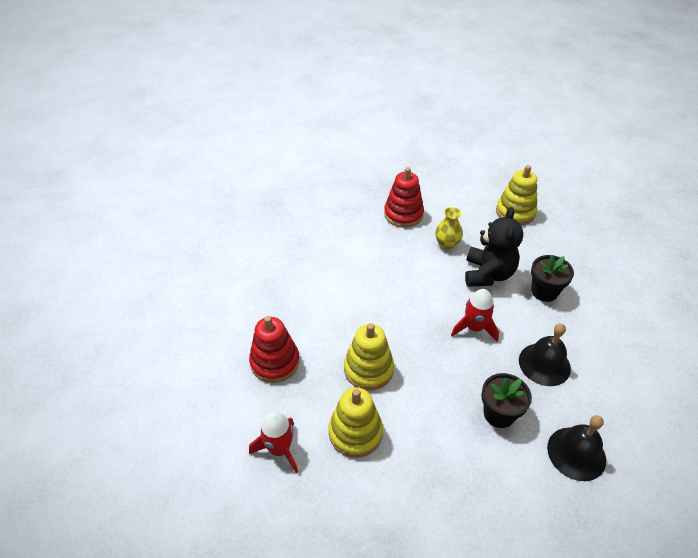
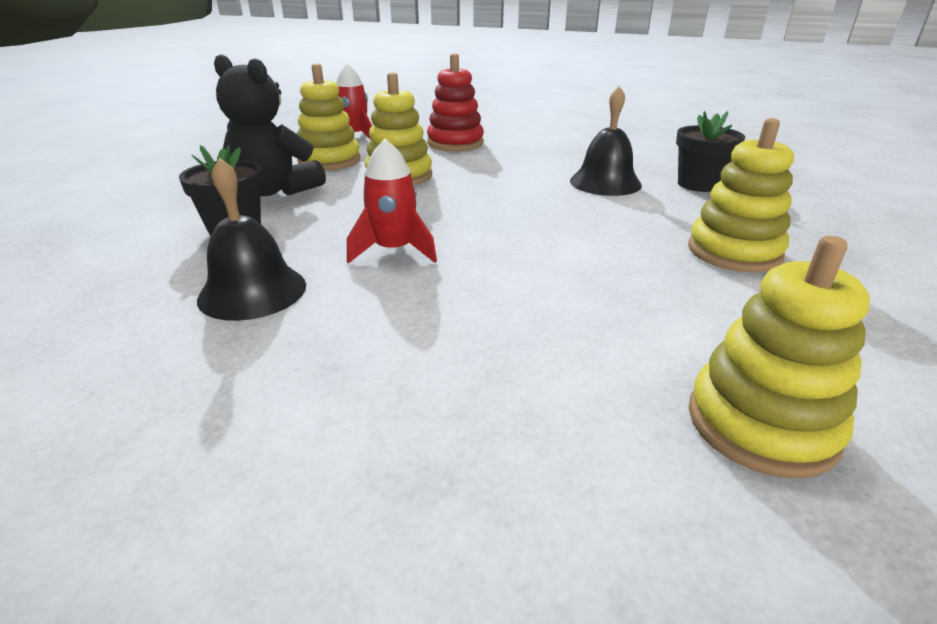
camera: 110 degrees right, 15 degrees down
(403, 214) = (734, 252): red stacking toy -> yellow stacking toy
(447, 244) = (626, 276): yellow vase -> none
(488, 274) = (512, 298): black teddy bear -> black teddy bear (275, 190)
(544, 291) = (412, 357): black flower pot -> black flower pot (698, 184)
(576, 453) = (95, 266): black bell -> black bell (605, 182)

